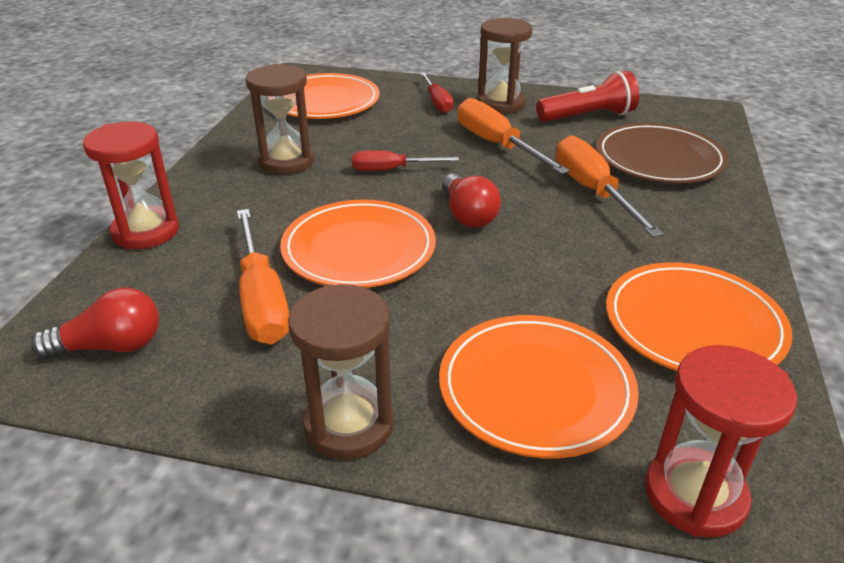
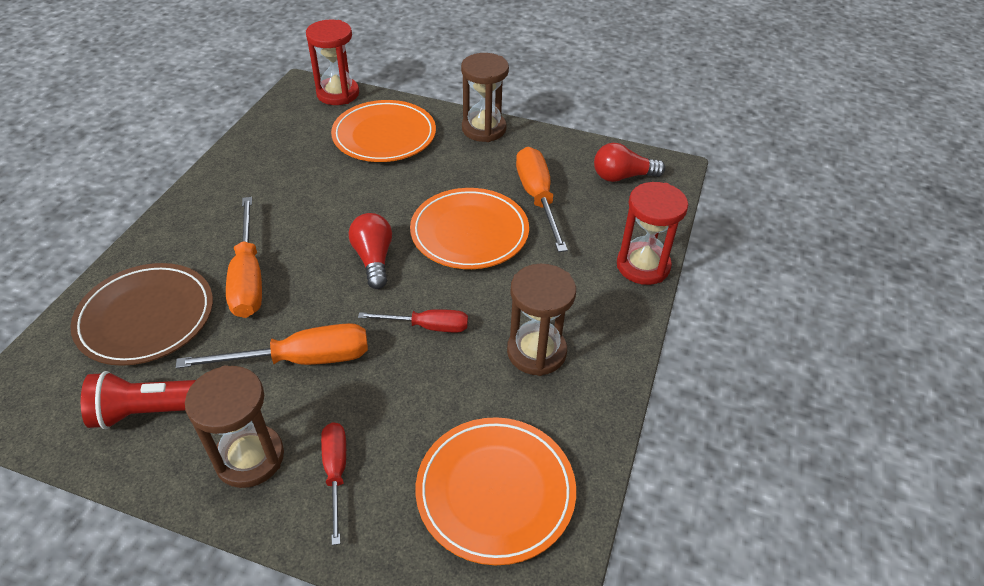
camera: 175 degrees left, 10 degrees up
(497, 145) = (301, 360): orange screwdriver -> orange screwdriver turned 75 degrees counterclockwise
(693, 325) = (271, 159): orange plate -> none

